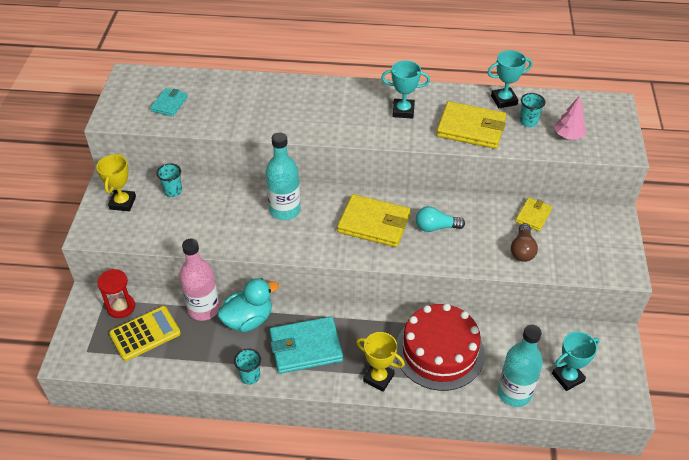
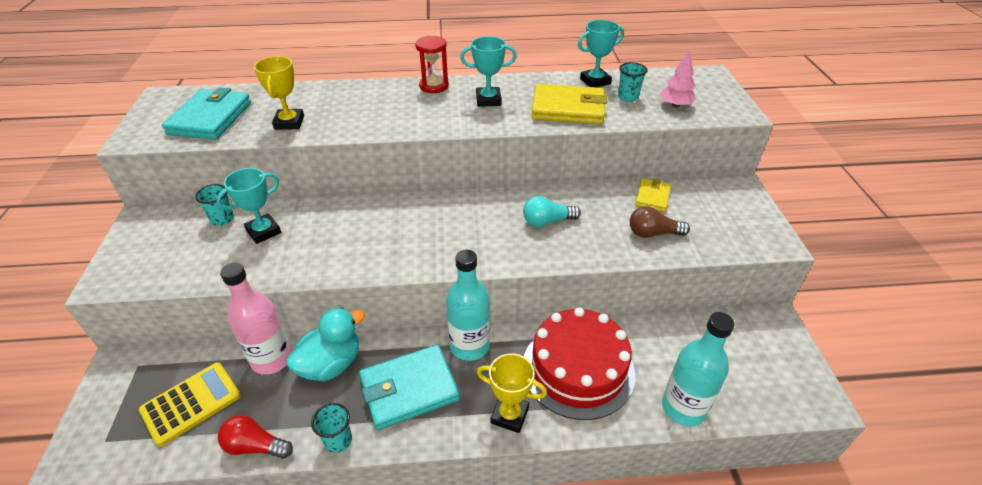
camera: 10 degrees left, 5 degrees down
(121, 307) = (159, 372): red hourglass -> red hourglass (434, 86)
(122, 203) = (156, 239): yellow trophy -> yellow trophy (289, 123)
(169, 104) = (210, 118): turquoise wallet -> turquoise wallet, size x1.82
(191, 371) = (255, 446): none -> red light bulb
(285, 210) = (364, 224): turquoise bottle -> turquoise bottle (469, 346)
(374, 223) = (473, 226): yellow wallet -> none
(522, 250) = (653, 233): brown light bulb -> brown light bulb turned 90 degrees clockwise
(567, 377) = (739, 377): turquoise trophy -> turquoise trophy (263, 231)

